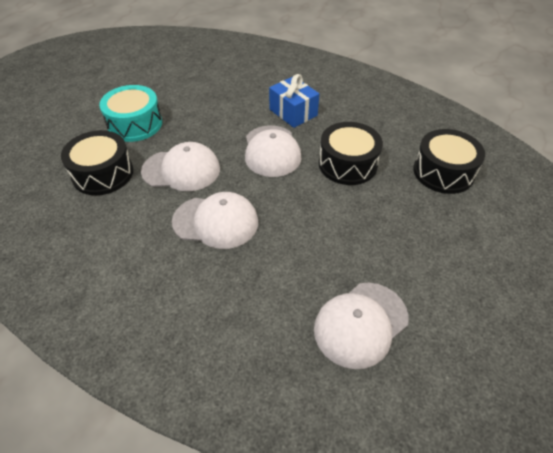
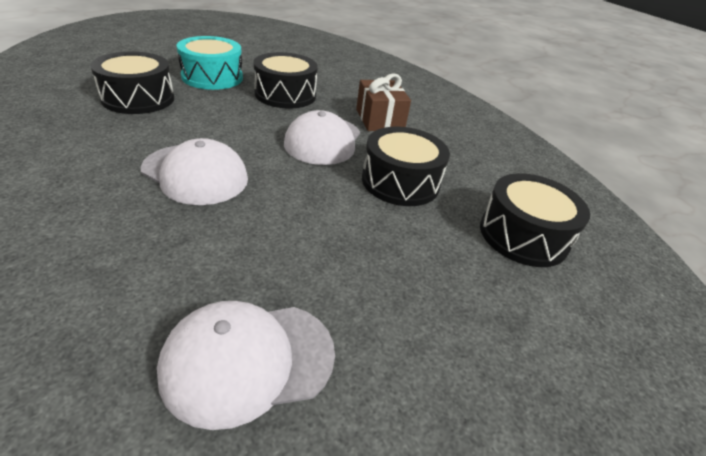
camera: 20 degrees right, 10 degrees down
(181, 170) = (213, 122): white cap -> none
(207, 118) = (285, 95): none -> black drum
(293, 112) = (379, 120): blue gift -> brown gift

